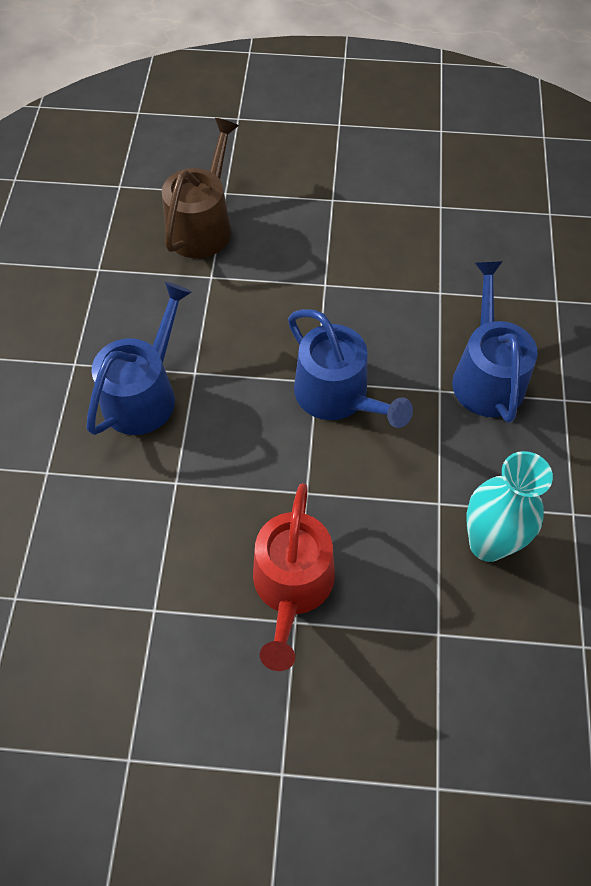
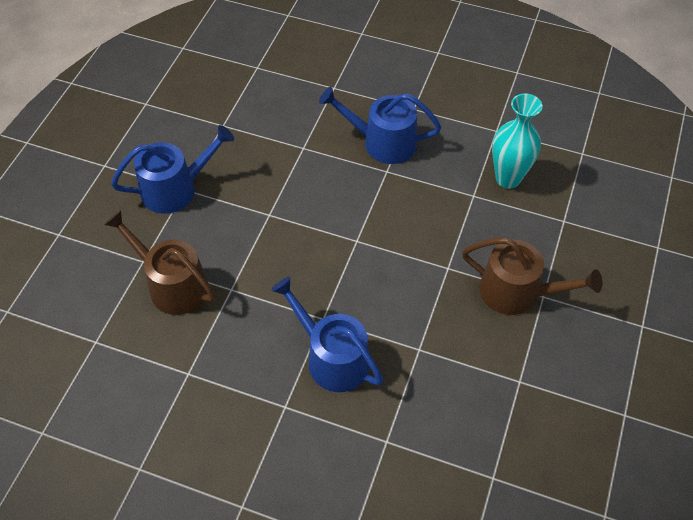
camera: 75 degrees left, 5 degrees down
(292, 586) = (517, 292): red watering can -> brown watering can
(337, 396) = (373, 231): blue watering can -> blue watering can (175, 189)

